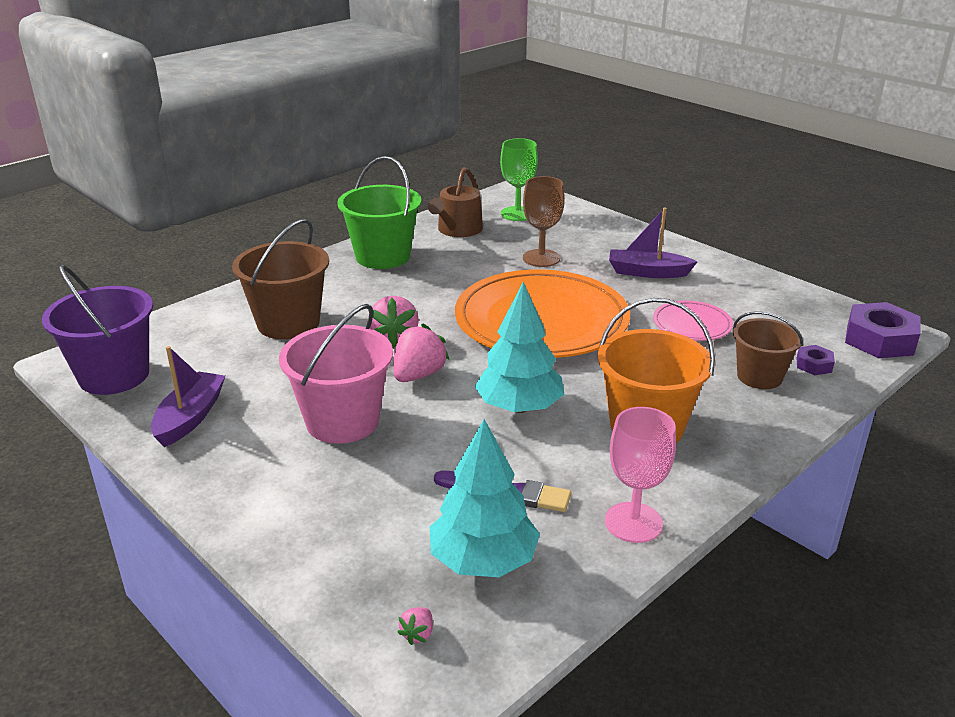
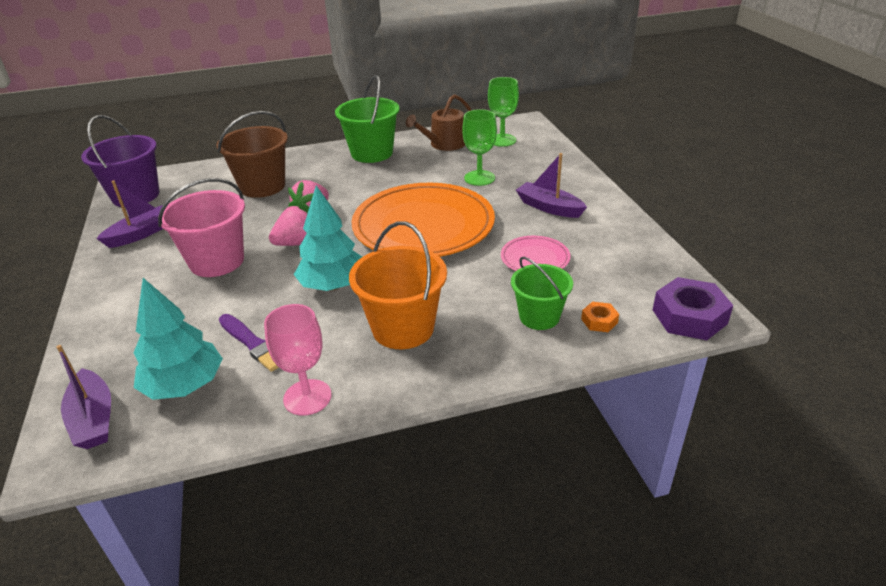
camera: 30 degrees right, 5 degrees up
(418, 634) = (93, 418): pink strawberry -> purple boat
(541, 258) = (479, 178): brown goblet -> green goblet
(759, 377) = (539, 317): brown bucket -> green bucket
(814, 365) = (599, 321): purple nut -> orange nut

